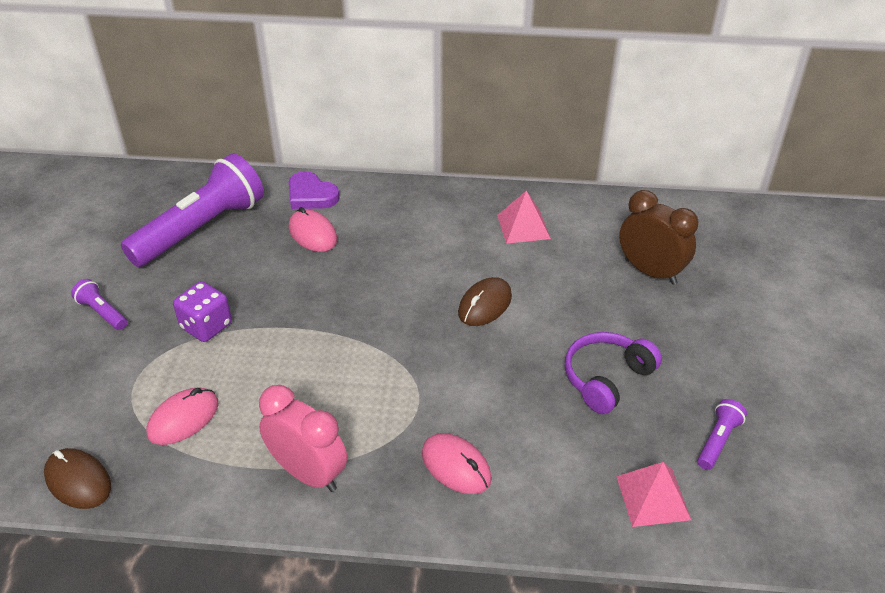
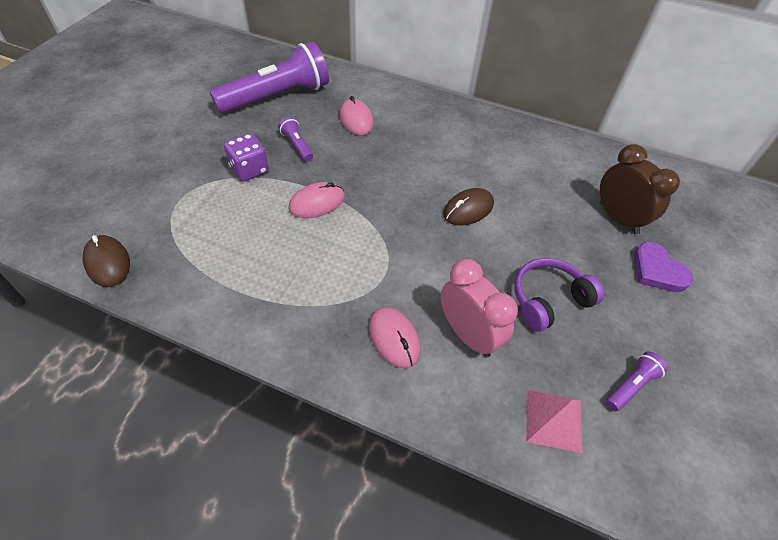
camera: 15 degrees right, 10 degrees up
(102, 312) = (182, 140): purple flashlight -> purple flashlight (297, 145)
(183, 419) = (202, 236): pink mouse -> pink mouse (317, 203)
(308, 473) = (275, 308): pink clock -> pink clock (468, 334)
(311, 195) = (367, 90): purple heart -> purple heart (657, 271)
(523, 226) = (522, 154): pink pyramid -> none

